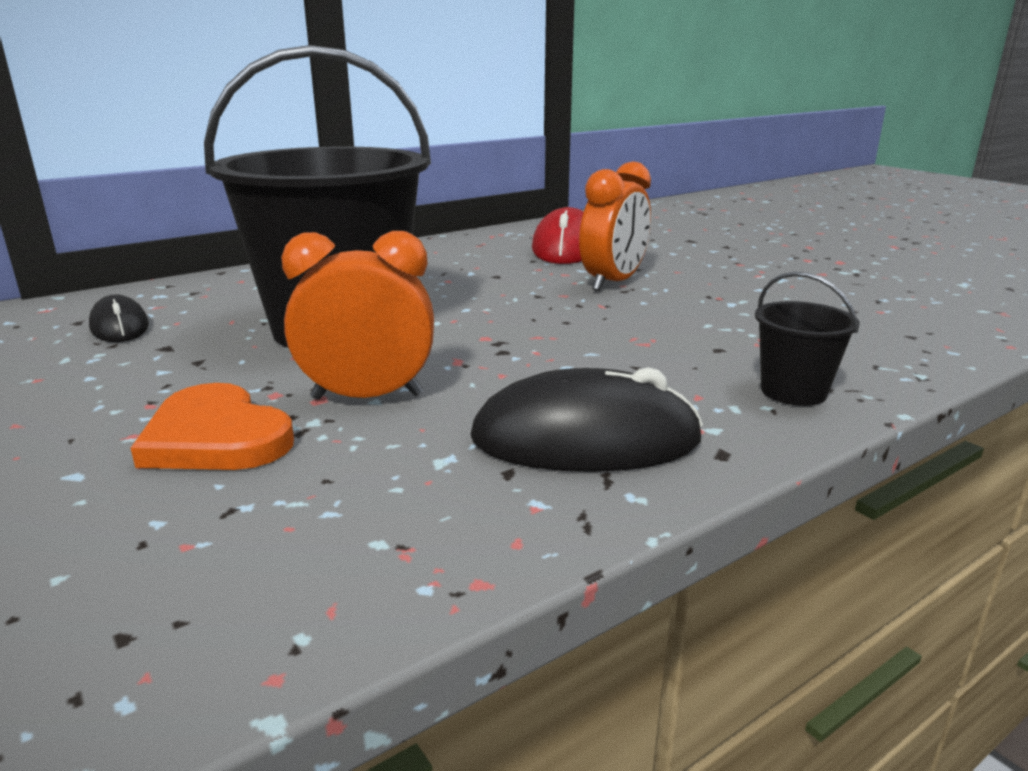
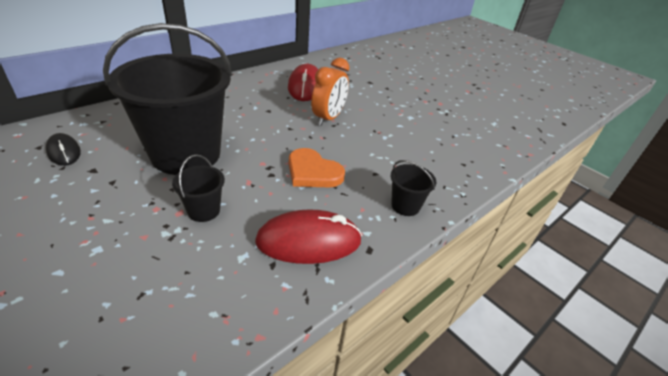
camera: 10 degrees left, 15 degrees up
(216, 437) = (128, 242): orange heart -> orange heart (313, 172)
(367, 397) = (204, 211): orange clock -> black bucket
(585, 439) = (309, 241): black mouse -> red mouse

